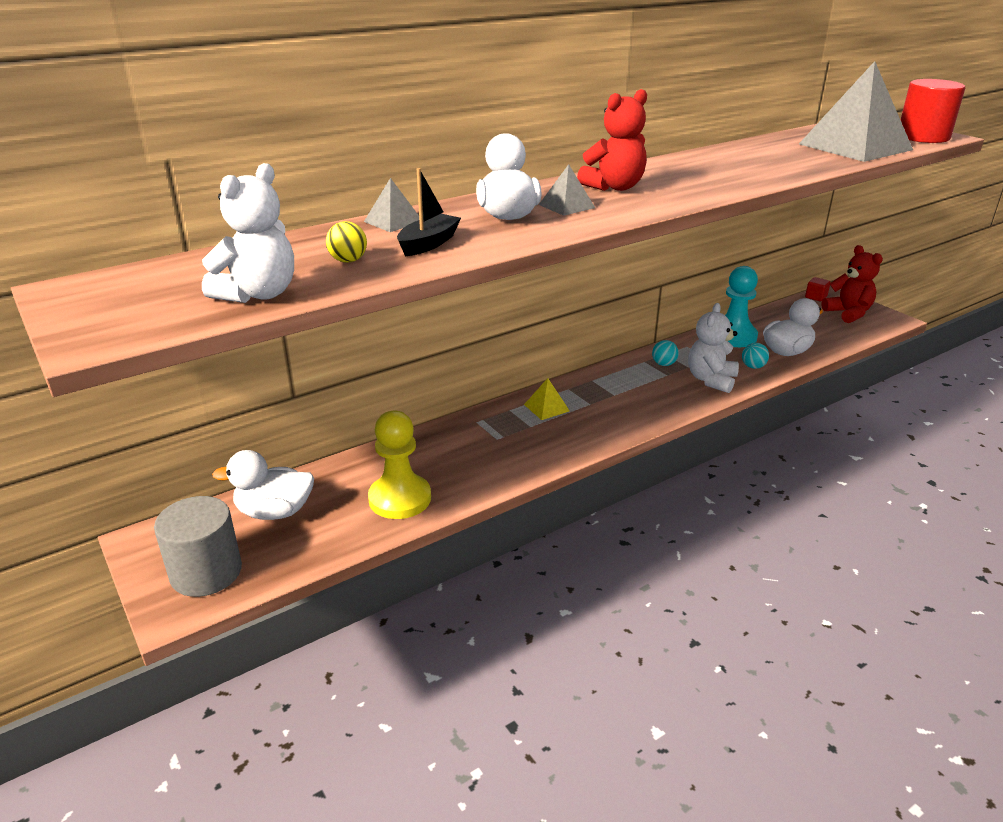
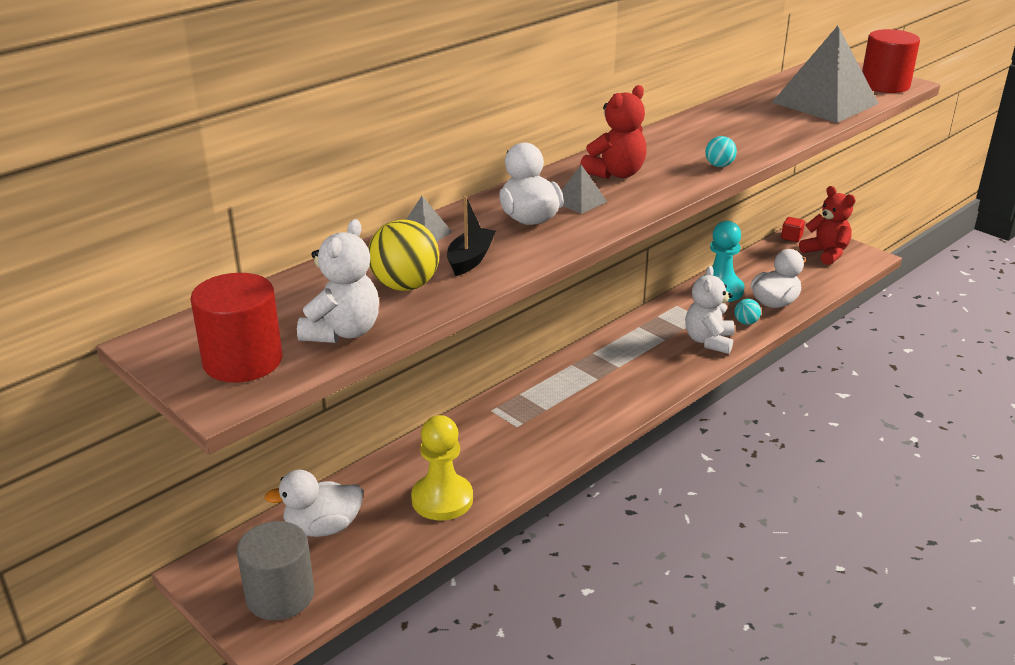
camera: 10 degrees left, 0 degrees up
(139, 311) = (243, 361): none -> red cylinder
(348, 261) = (405, 286): yellow ball -> yellow ball, size x1.86
(546, 407) = (556, 387): yellow pyramid -> none
(663, 364) = (659, 328): turquoise ball -> turquoise ball (719, 165)

